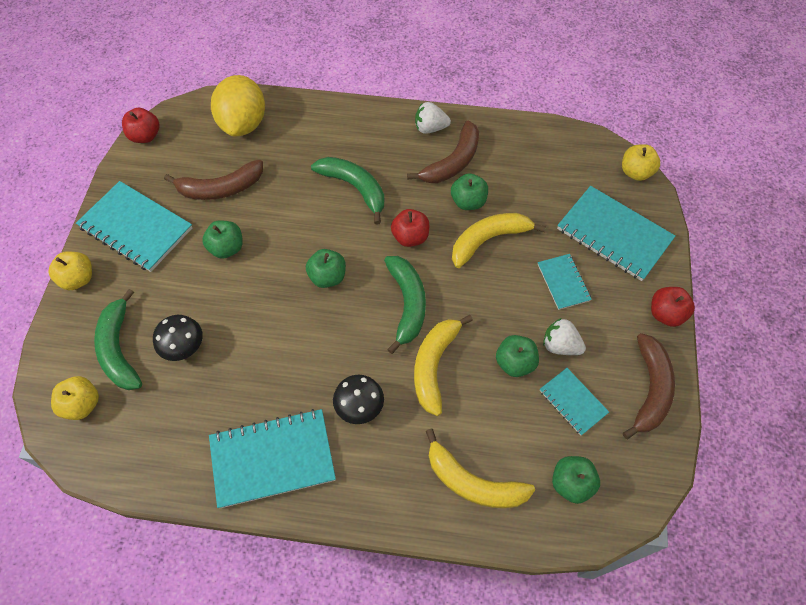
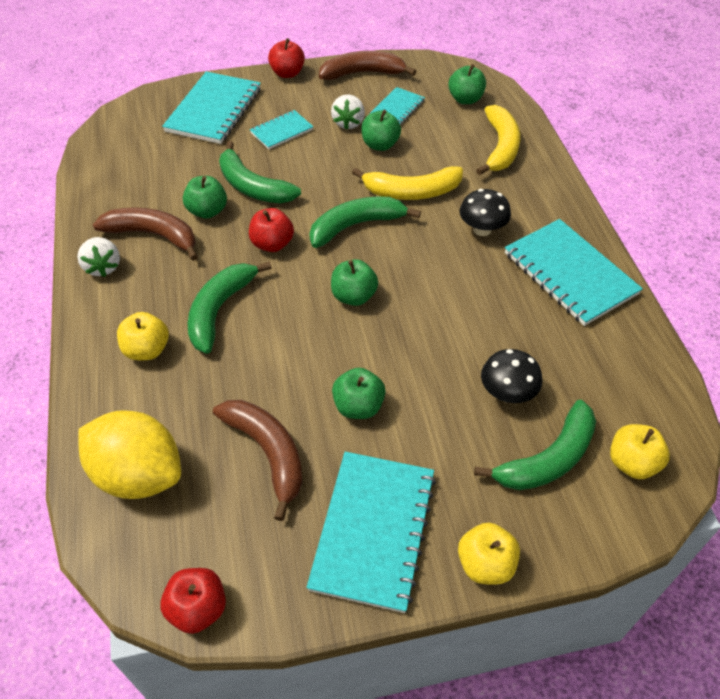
camera: 110 degrees left, 10 degrees down
(243, 123) = (138, 474): yellow lemon -> yellow lemon turned 45 degrees clockwise
(488, 240) = (253, 186): yellow banana -> green banana
(635, 172) = (131, 107): yellow apple -> yellow apple (147, 350)

